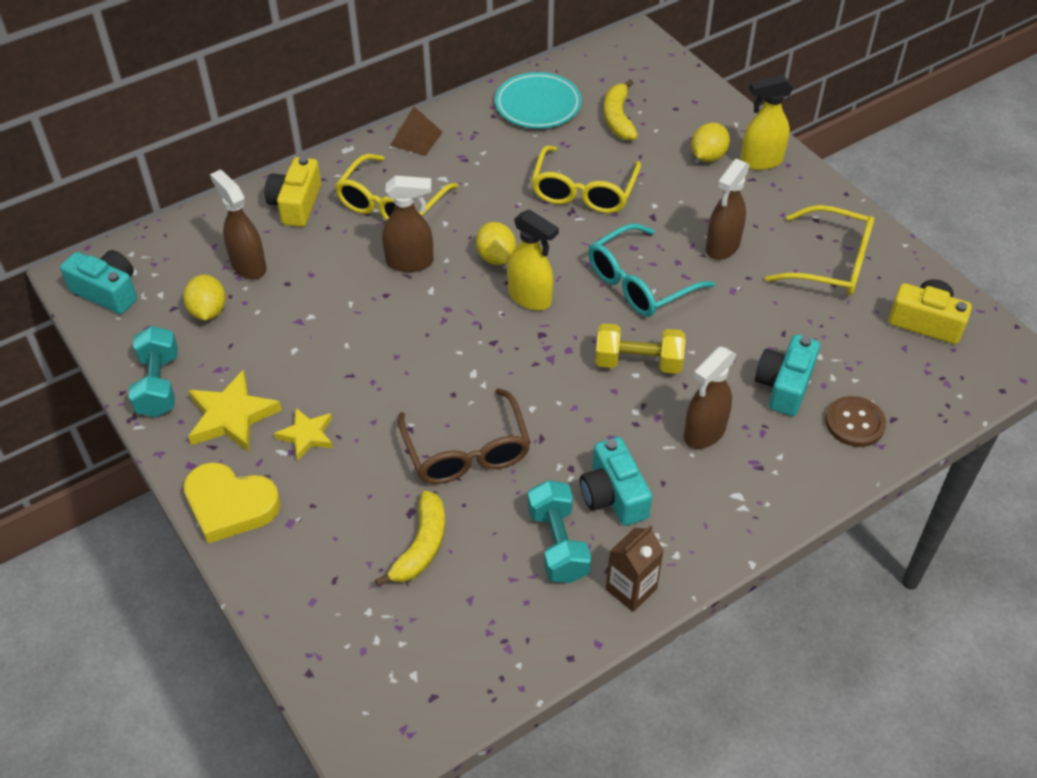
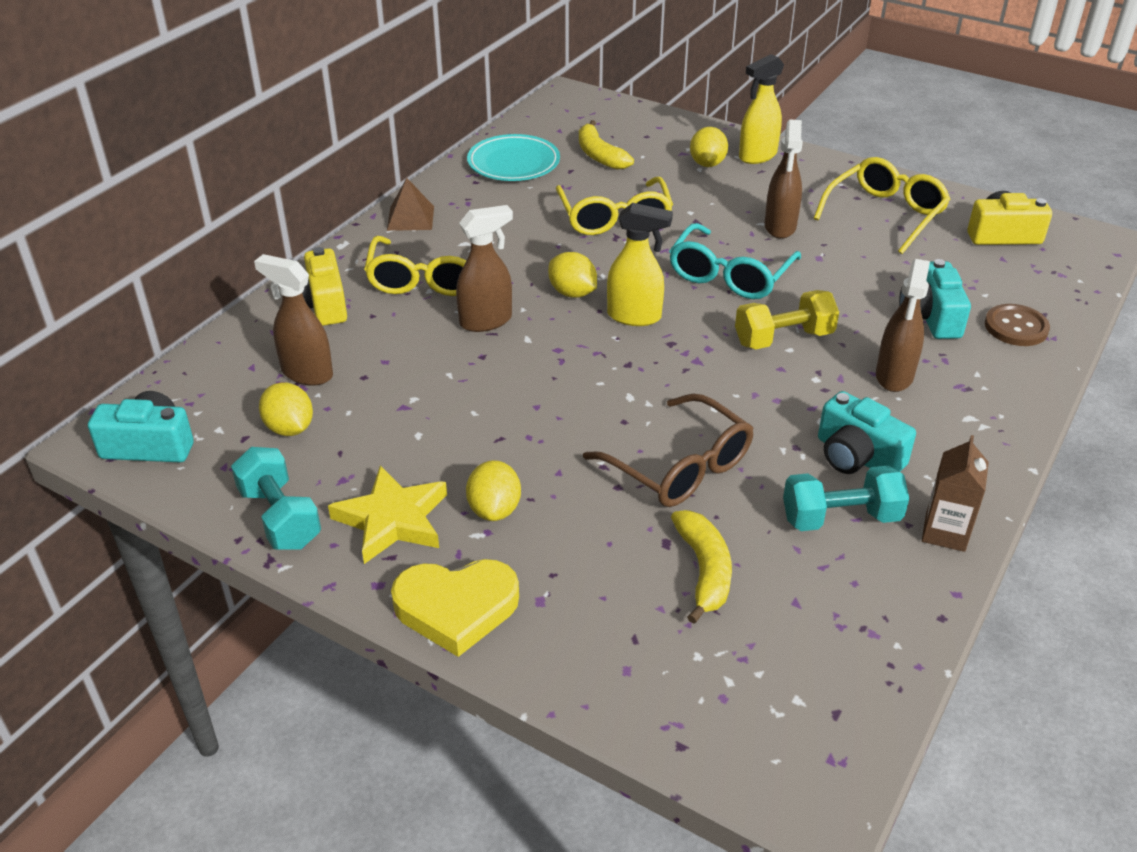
camera: 25 degrees left, 10 degrees down
(307, 435) = (494, 509): yellow star -> yellow lemon
(557, 544) = (840, 518): turquoise dumbbell -> turquoise dumbbell turned 60 degrees counterclockwise
(831, 263) = (885, 214): yellow glasses -> yellow glasses turned 45 degrees counterclockwise

